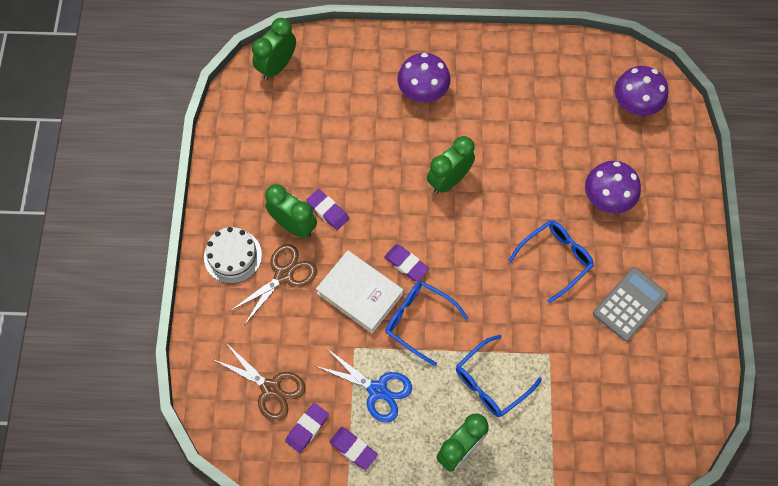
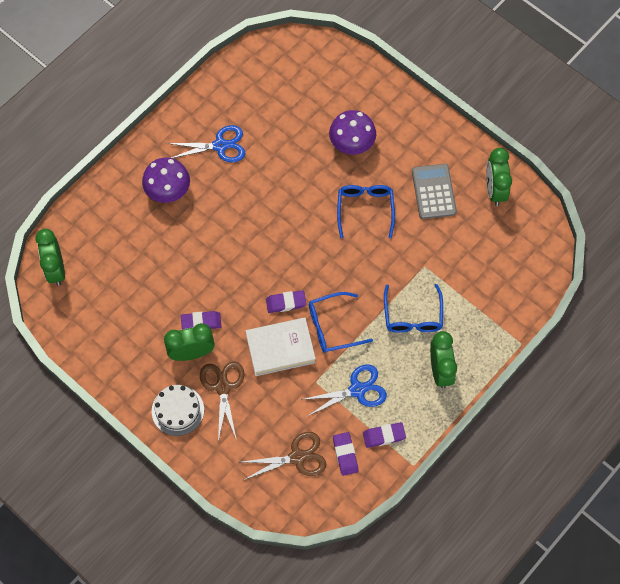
camera: 50 degrees left, 0 degrees up
(449, 180) = (250, 228): green clock -> green clock (494, 190)
(502, 97) = (220, 145): none -> blue scissors
(635, 104) = (302, 70): purple mushroom -> none

